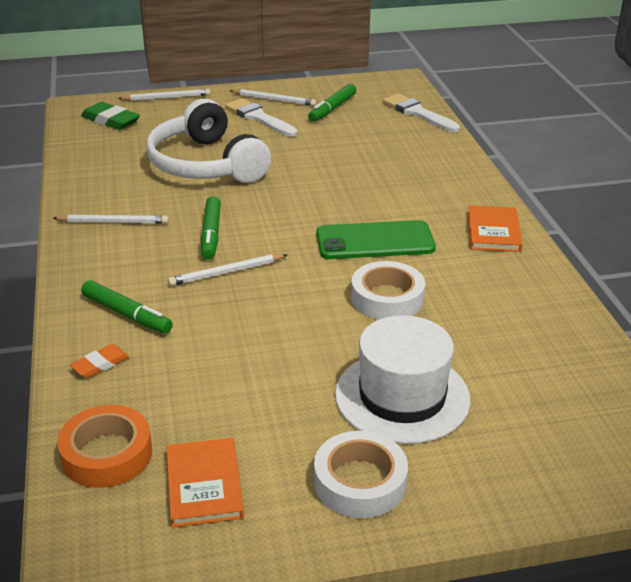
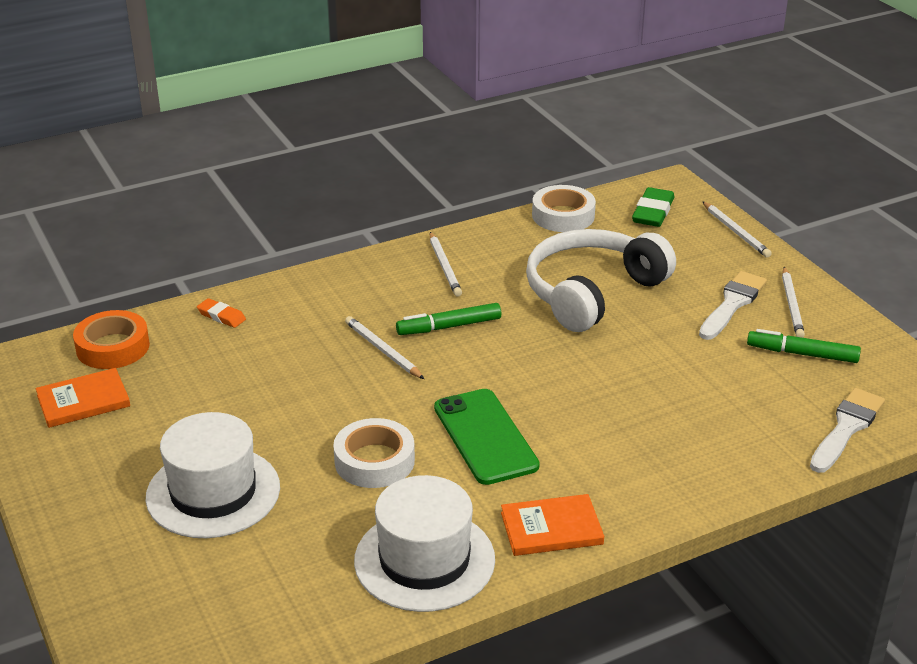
camera: 75 degrees right, 0 degrees up
(127, 314) = (295, 311): green marker -> none
(360, 482) = (94, 482): white tape -> white tape (563, 216)
(519, 291) = (424, 560): none -> white hat

